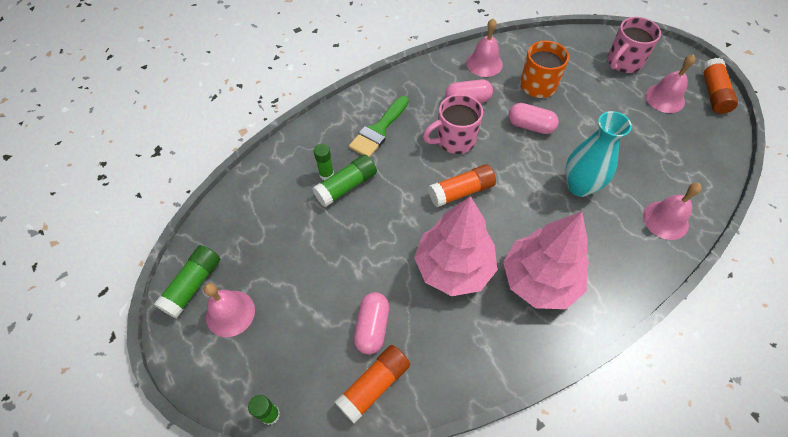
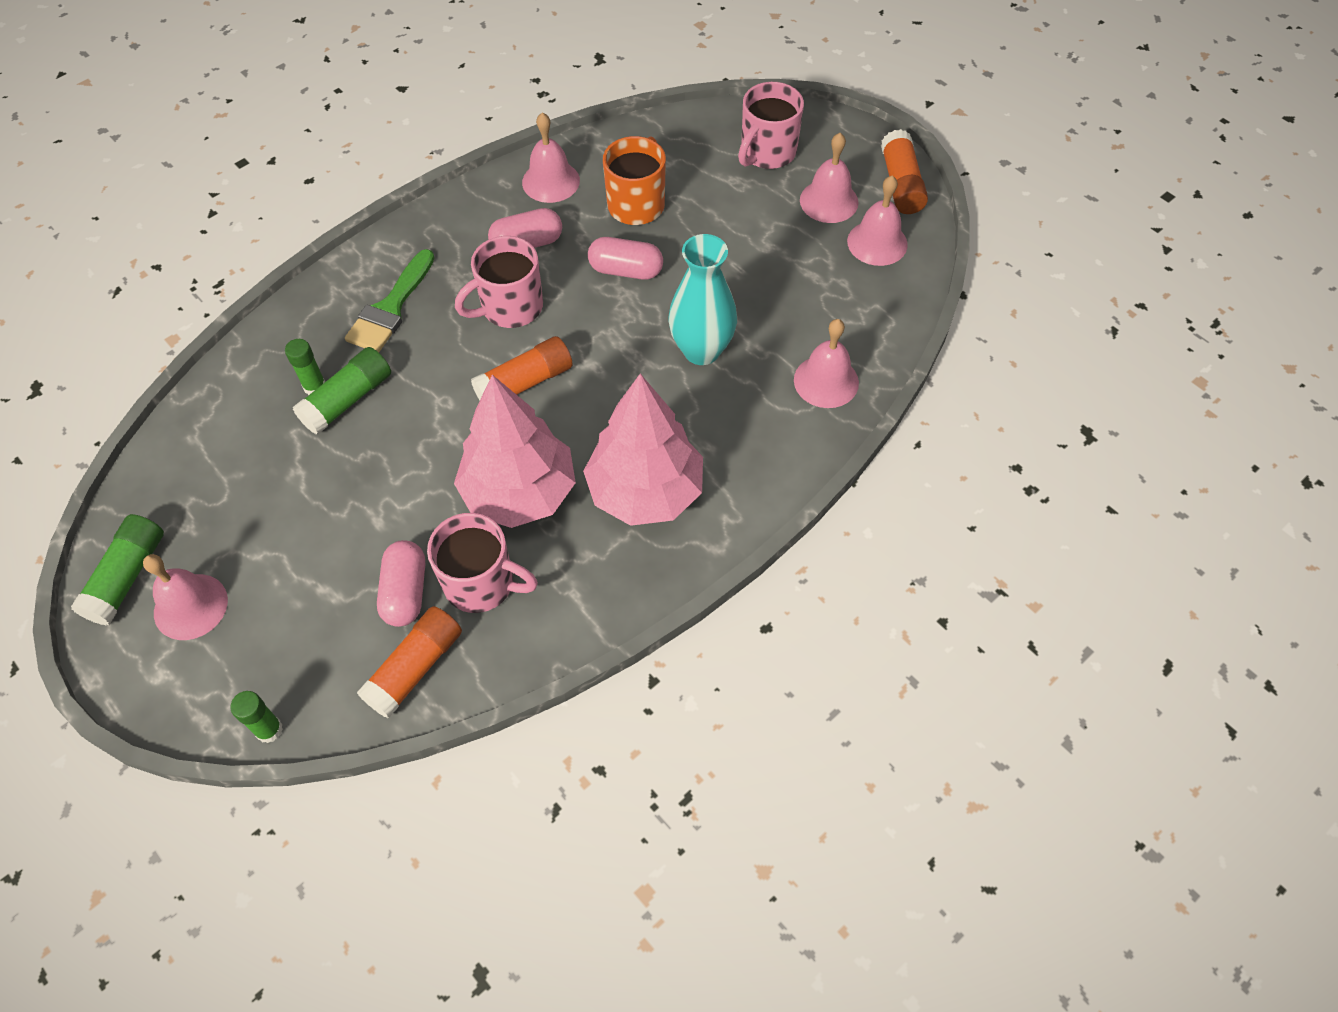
camera: 10 degrees left, 0 degrees up
(424, 329) = (481, 583): none -> pink mug
(698, 130) = (877, 242): none -> pink bell

